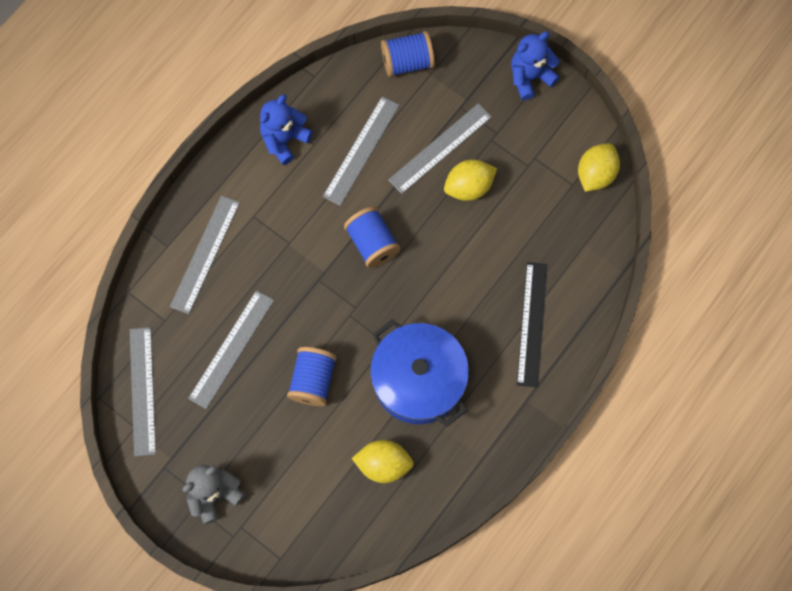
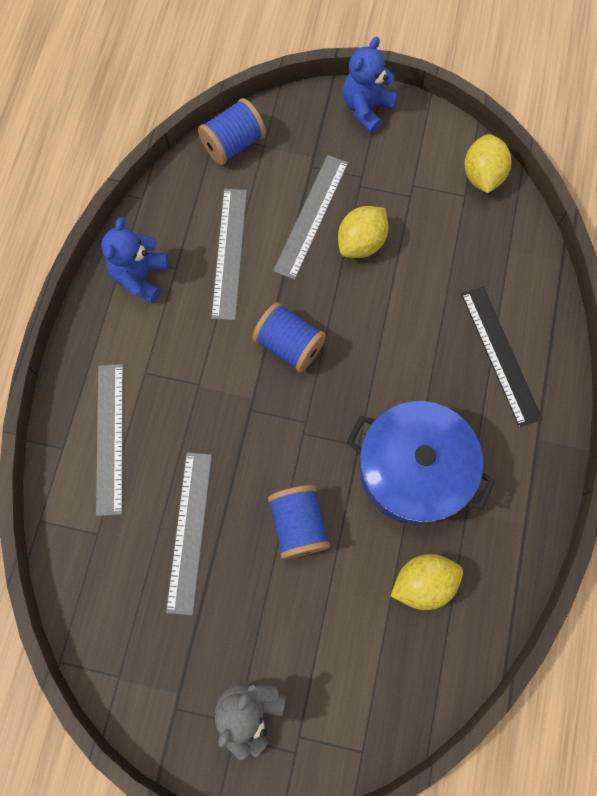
camera: 25 degrees left, 0 degrees up
(143, 391) = (108, 629): grey ruler -> none

